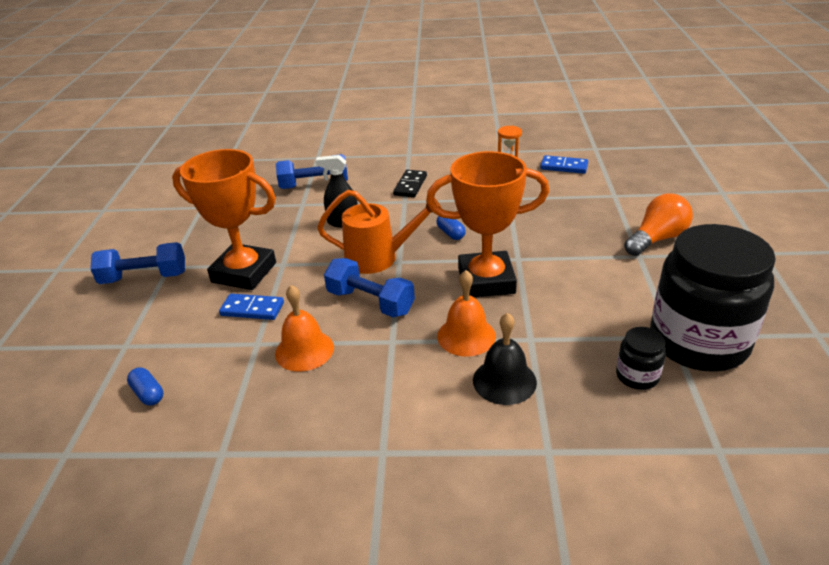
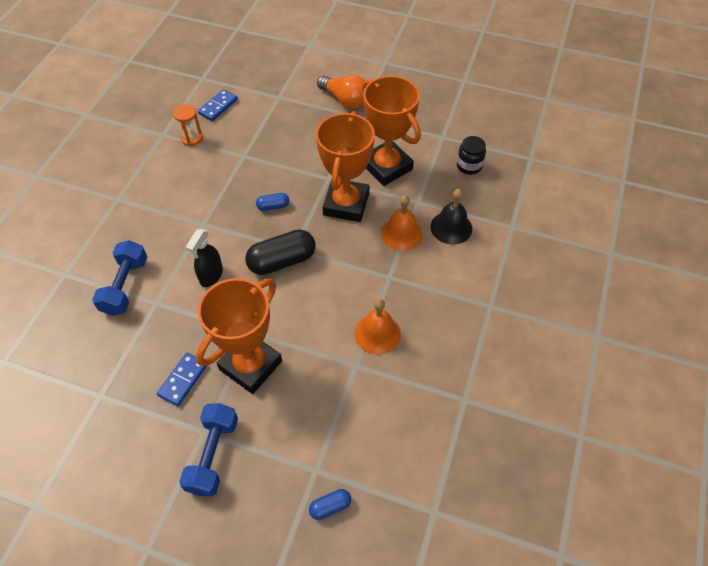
camera: 75 degrees left, 20 degrees up
(148, 394) = (387, 449): blue capsule -> blue capsule (330, 506)
(252, 309) = (309, 364): blue domino -> blue domino (183, 380)
(370, 302) = (338, 280): blue dumbbell -> none
(379, 258) = (282, 261): orange watering can -> black capsule
(410, 185) = (179, 212): black domino -> none
(571, 298) = (387, 167): none -> orange trophy
(656, 239) = (345, 100): orange light bulb -> orange light bulb turned 150 degrees clockwise
(698, 342) = (451, 128): black jar -> none

